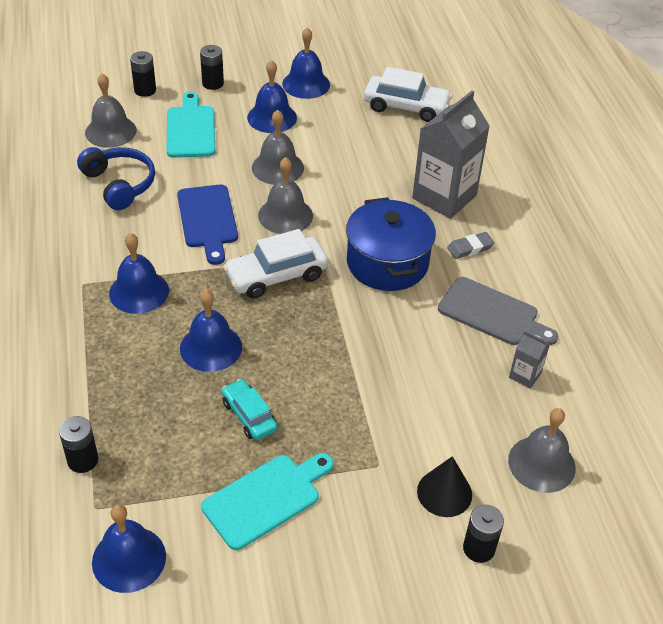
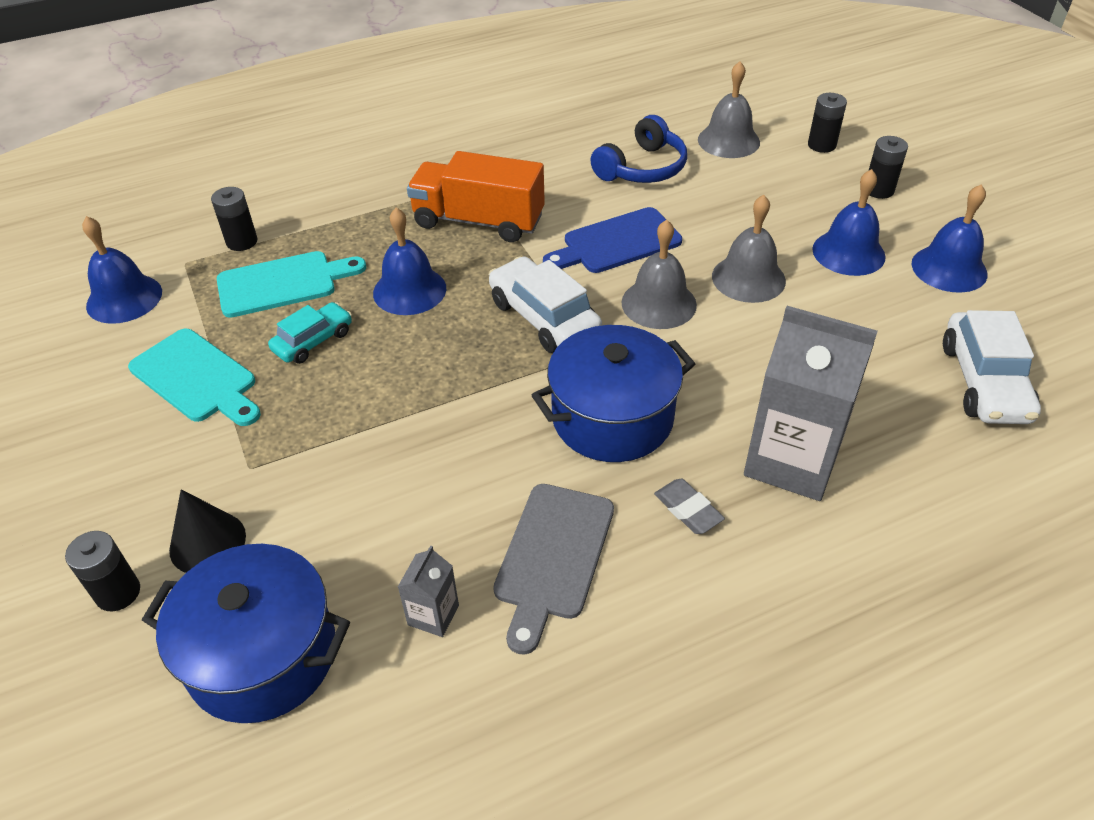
camera: 80 degrees right, 0 degrees up
(139, 291) = (478, 221): blue bell -> orange truck
(191, 129) = (774, 194): turquoise cutting board -> turquoise cutting board (283, 283)
(541, 464) = (263, 655): grey bell -> blue pot

